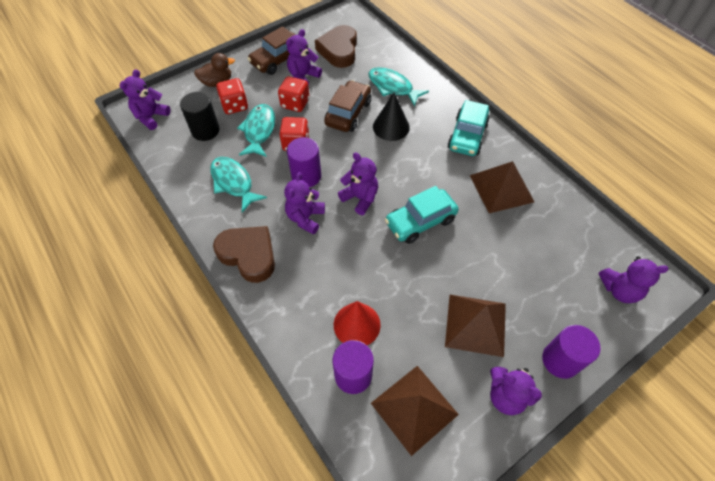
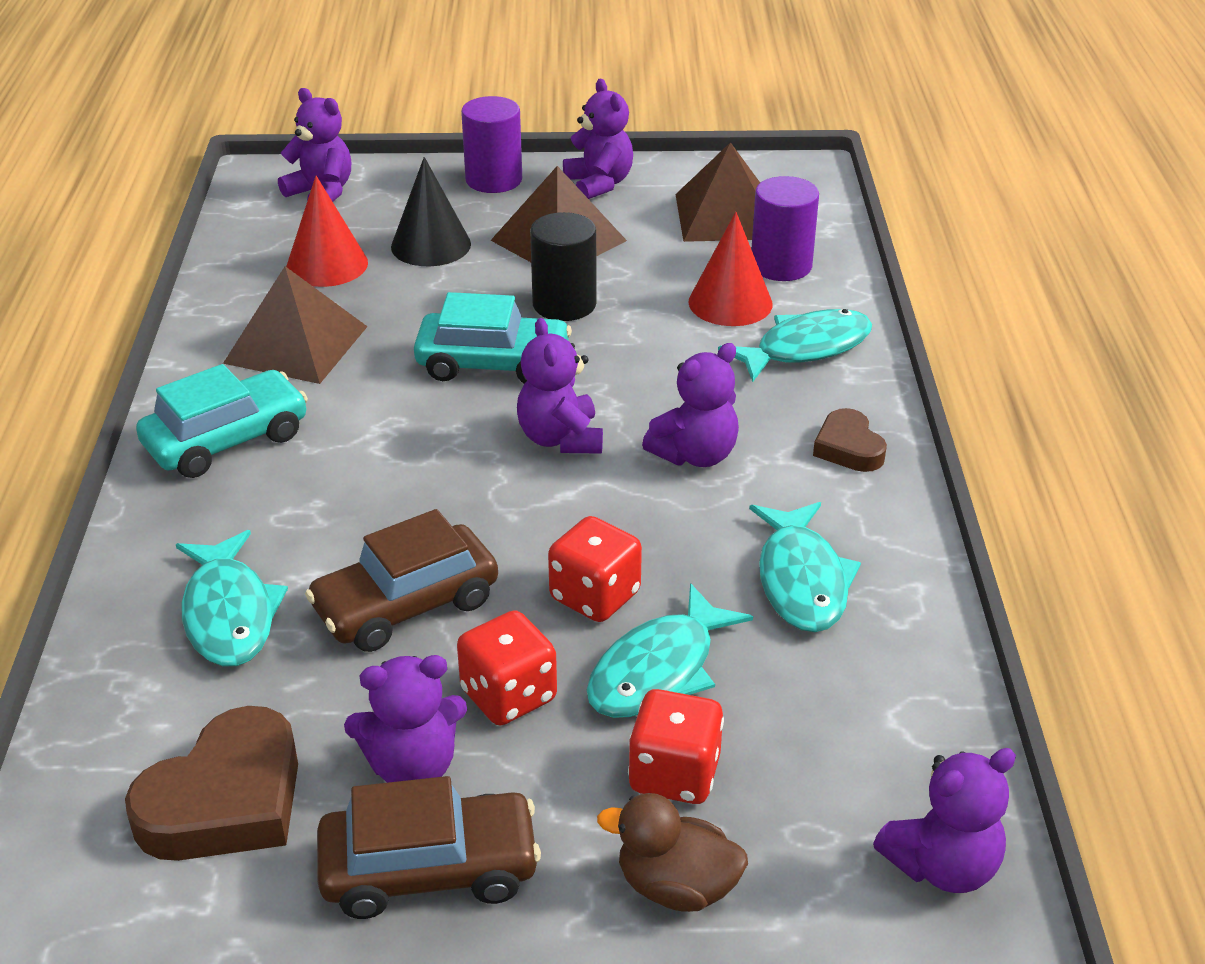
camera: 145 degrees left, 20 degrees down
(205, 130) = (800, 740): black cylinder -> black cylinder (564, 304)
(248, 255) = (848, 448): brown heart -> brown heart, size x0.57
(301, 310) = (805, 348): none -> turquoise fish
(306, 176) = (630, 521): purple cylinder -> none
(391, 127) = (349, 529): black cone -> black cone (431, 245)
(549, 239) = (327, 265): none -> red cone

